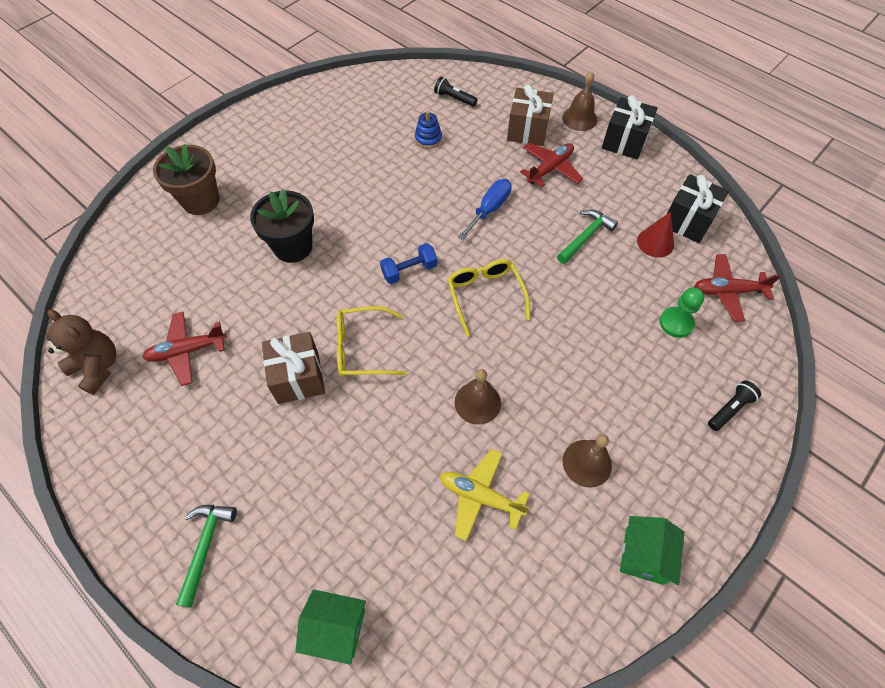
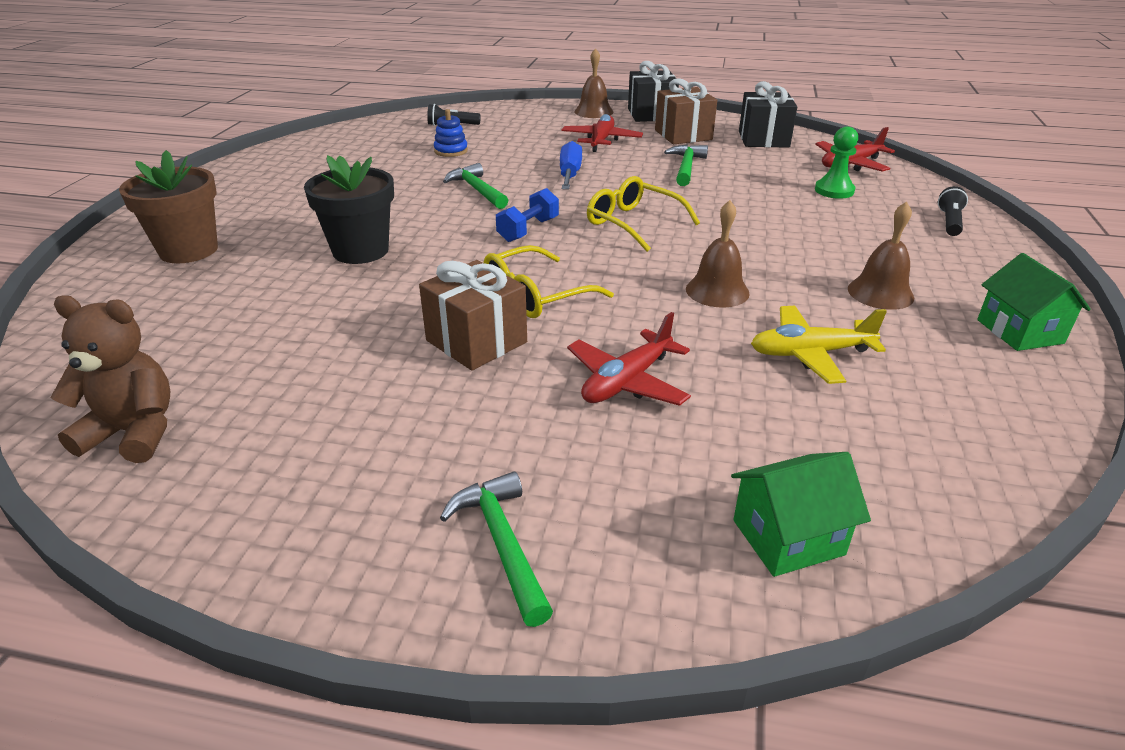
camera: 30 degrees left, 25 degrees down
(187, 351) = (283, 370): red plane -> red plane (627, 381)
(410, 203) = (477, 190): none -> green hammer
(527, 130) = (551, 126): brown gift -> brown gift (683, 135)
(655, 242) = (753, 155): red cone -> none

